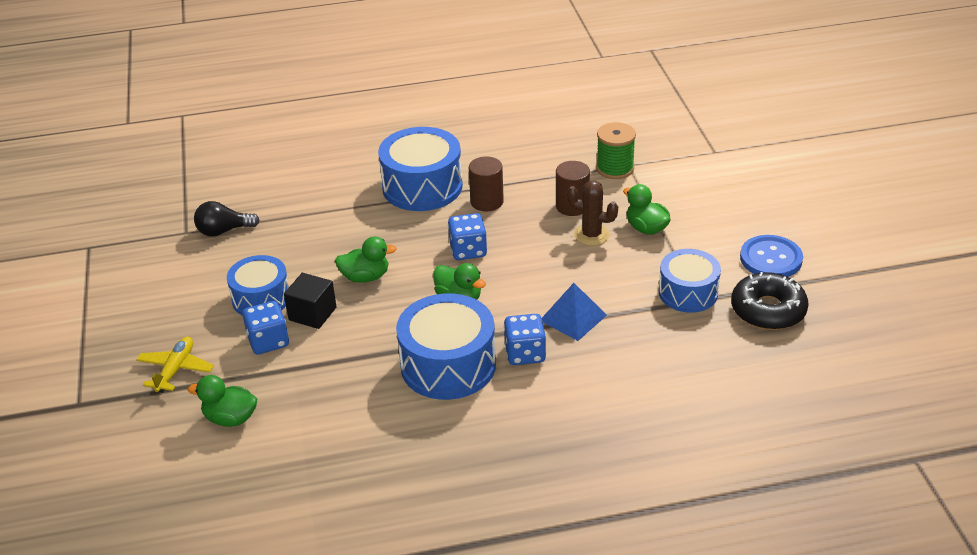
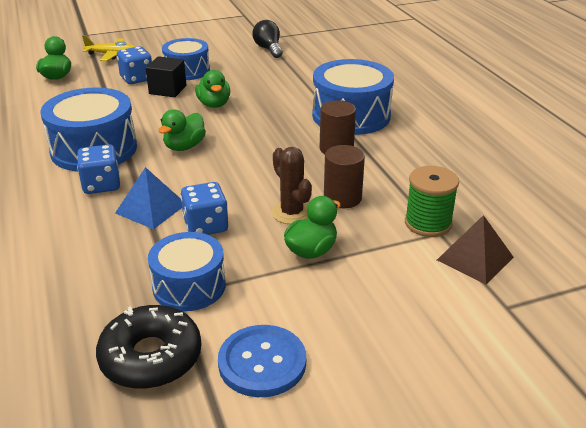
camera: 80 degrees right, 5 degrees down
(468, 250) = (255, 145): blue dice -> blue dice (206, 226)
(591, 235) = (291, 213): brown cactus -> brown cactus turned 45 degrees counterclockwise
(661, 155) = (475, 258): none -> brown pyramid

